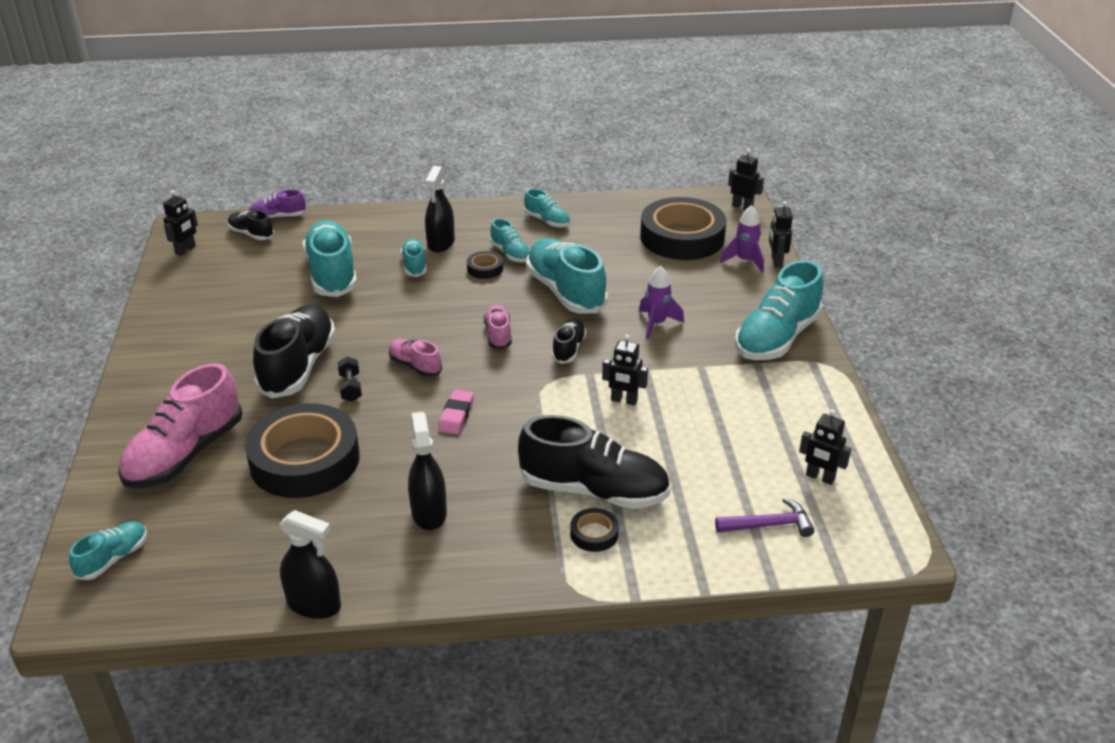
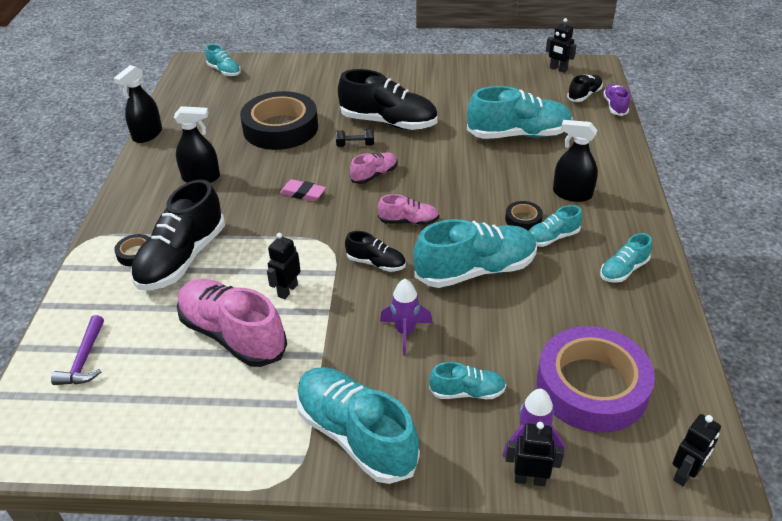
camera: 100 degrees right, 5 degrees up
(185, 454) = (306, 85): pink shoe -> pink shoe (233, 335)
(414, 265) = (530, 177): turquoise shoe -> turquoise shoe (467, 392)
(682, 237) = (591, 386): black tape -> purple tape
(820, 477) = (120, 413): black robot -> none

